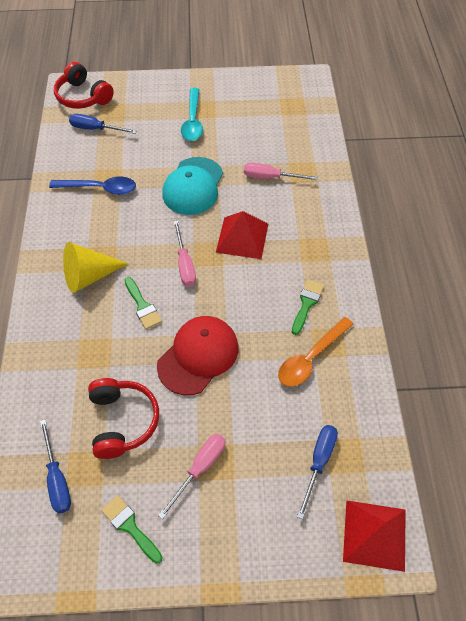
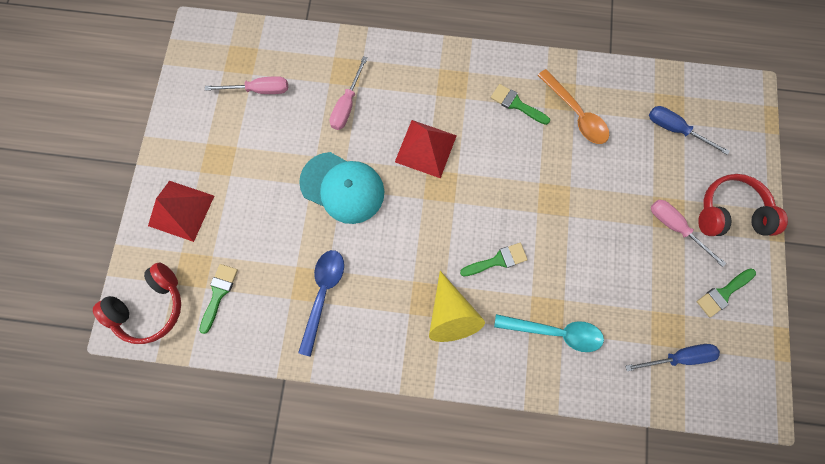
camera: 80 degrees left, 20 degrees up
(95, 129) = (219, 293): blue screwdriver -> green brush
(122, 421) = (624, 291): red headphones -> red headphones (729, 212)
(184, 264) = (451, 211): pink screwdriver -> pink screwdriver (259, 90)
(193, 121) = (236, 174): turquoise spoon -> turquoise spoon (555, 332)
(198, 356) = (562, 213): red cap -> none
(374, 534) = (735, 102): red pyramid -> red pyramid (181, 210)

